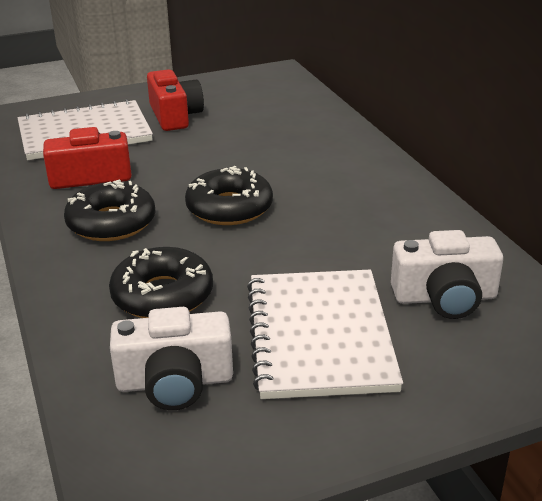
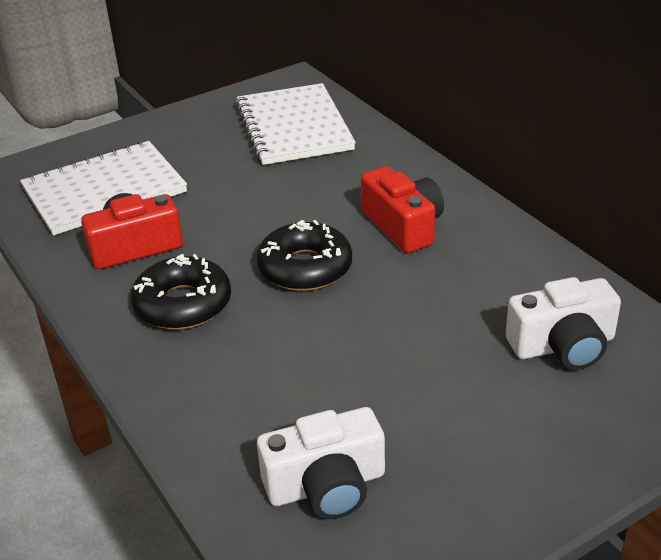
camera: 10 degrees left, 5 degrees up
(162, 295) = (274, 386): black donut -> none
(175, 116) = (199, 155): red camera -> red camera (404, 226)
(319, 335) = (453, 408): white notebook -> white notebook (294, 127)

